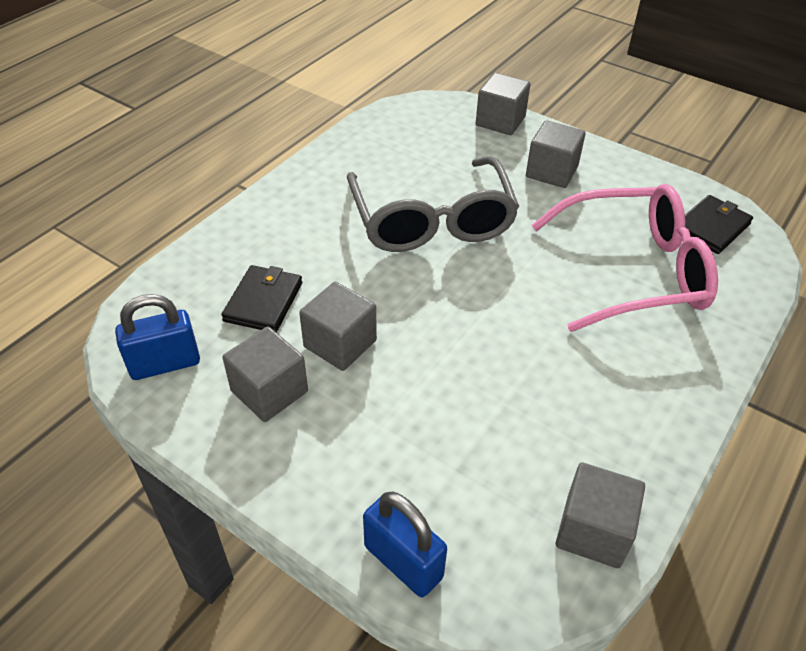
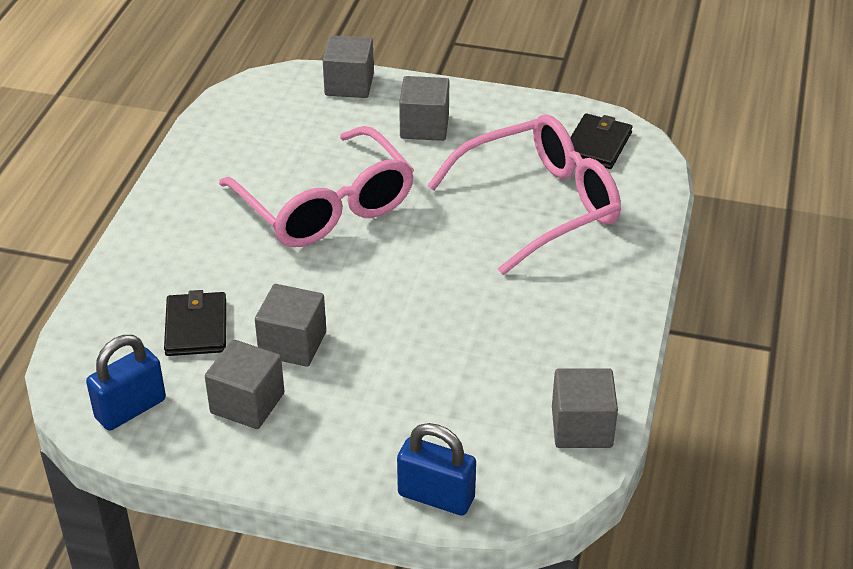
camera: 20 degrees left, 5 degrees down
(432, 221) = (326, 207): grey glasses -> pink glasses

